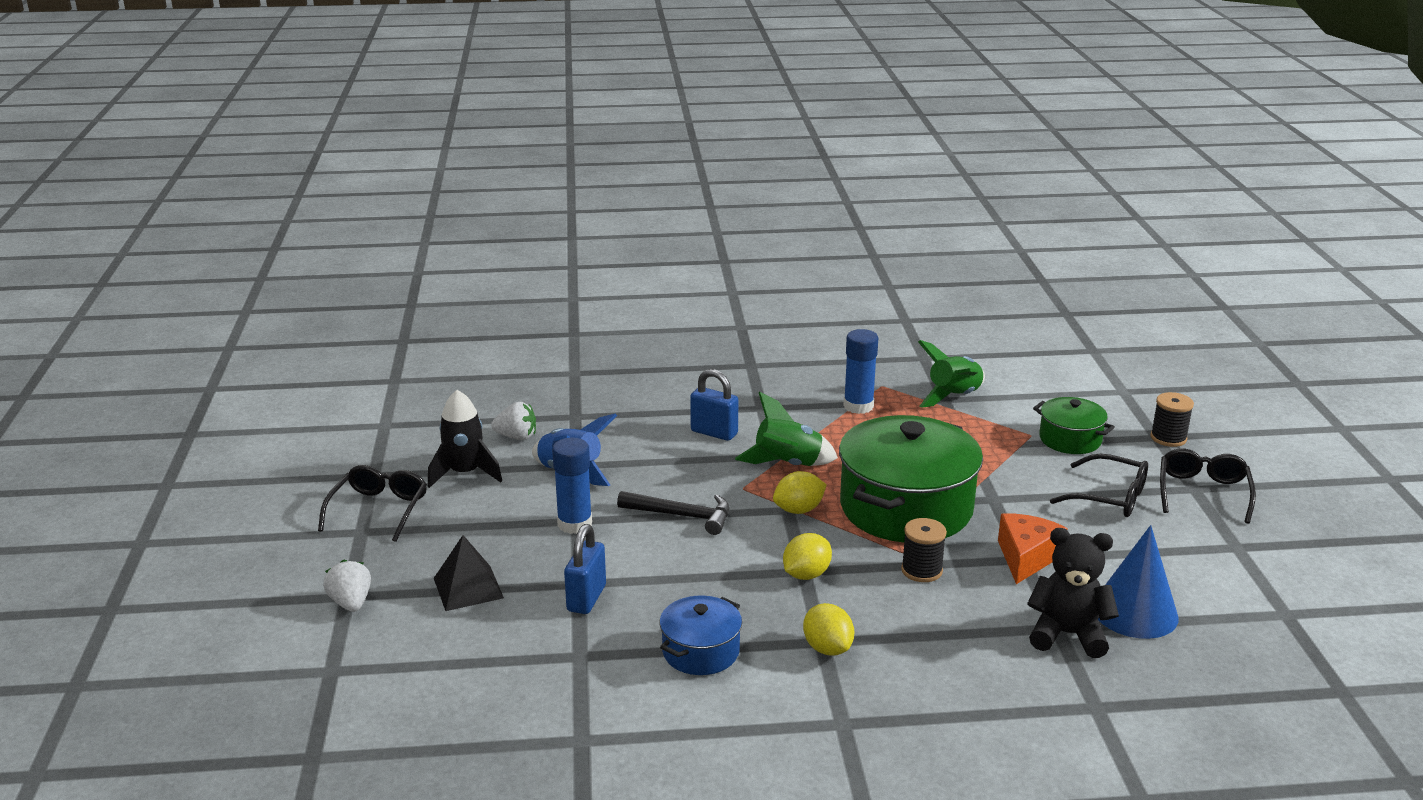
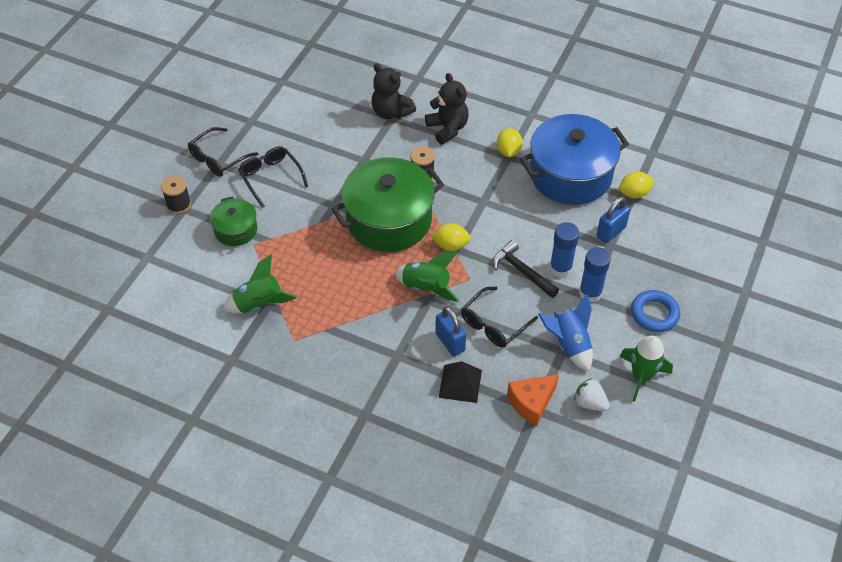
camera: 150 degrees left, 25 degrees up
(351, 603) = (744, 285): white strawberry -> none
(379, 509) = (710, 363): black glasses -> black glasses (493, 324)
(465, 473) = (641, 376): black rocket -> green rocket
(468, 588) = (673, 268): black pyramid -> black pyramid (460, 383)
(474, 531) = (654, 314): none -> blue ring
(700, 651) = (570, 175): blue pot -> blue pot, size x1.99
(806, 574) = (484, 198): yellow lemon -> yellow lemon (634, 193)
(858, 406) = (331, 324): blue glue stick -> blue glue stick (560, 268)
(955, 645) = (447, 128): none -> black teddy bear
(1026, 558) = (361, 159): orange cheese -> orange cheese (531, 403)
(1135, 612) = (347, 109): blue cone -> none

